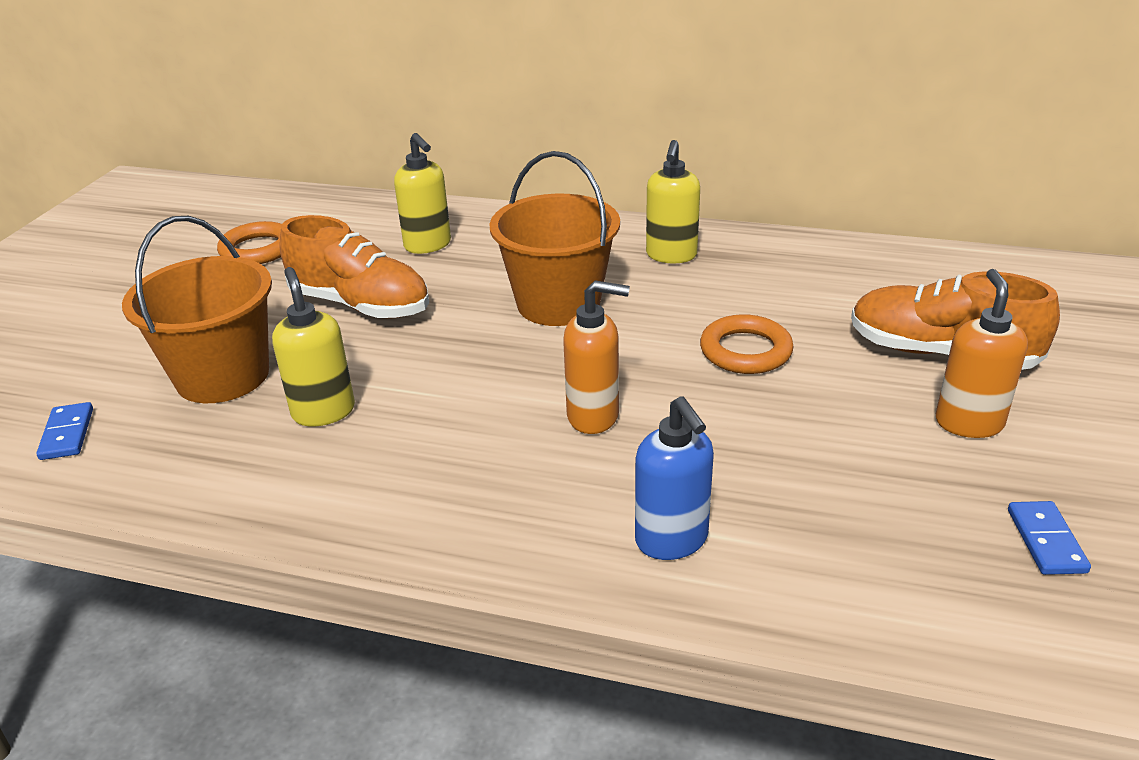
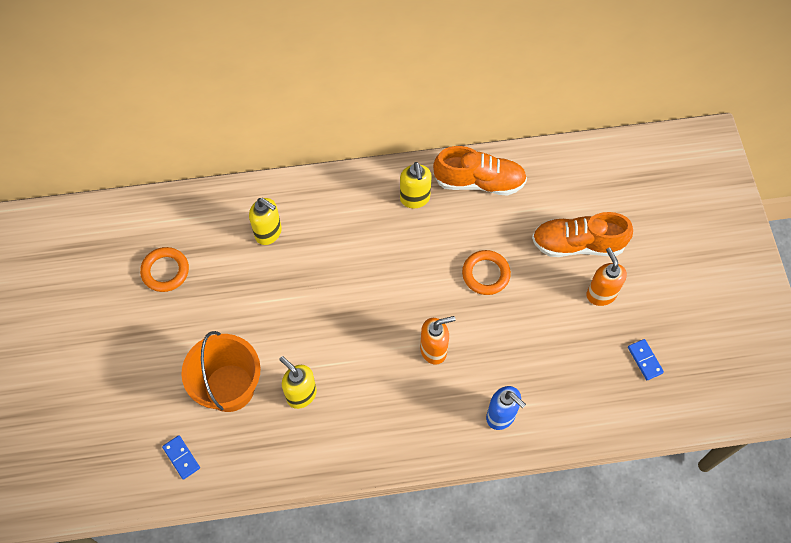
camera: 25 degrees left, 30 degrees up
(360, 305) = (264, 303): orange shoe -> orange shoe (479, 181)
(558, 303) = (373, 265): orange bucket -> none

